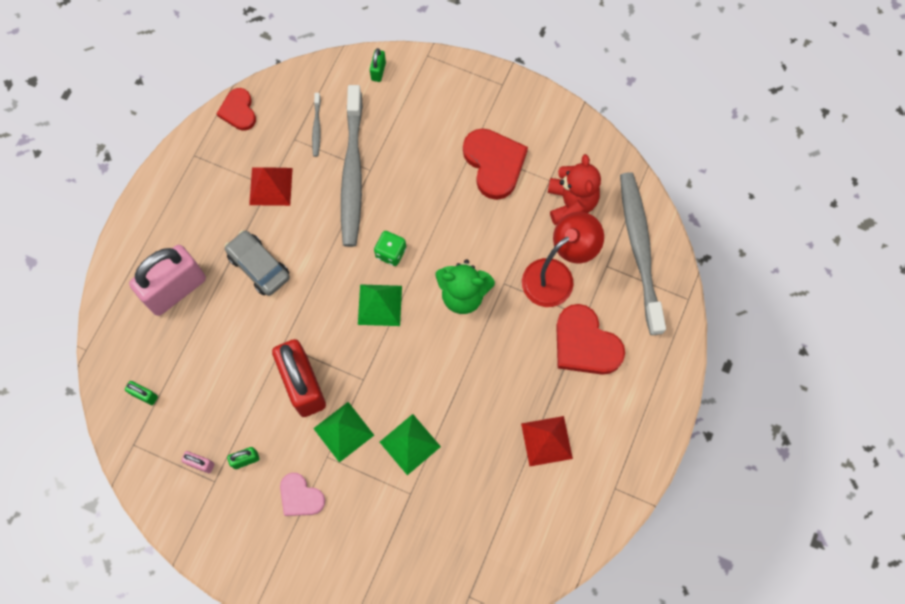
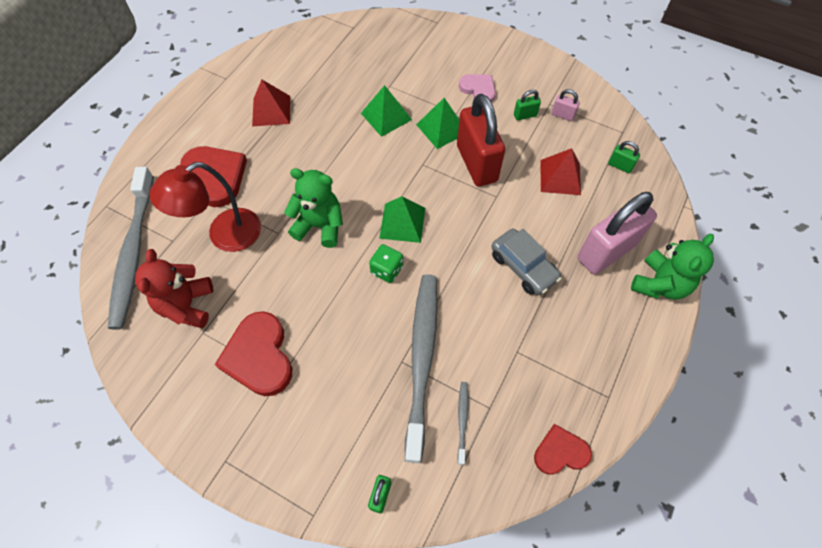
camera: 175 degrees left, 10 degrees down
(129, 260) = (659, 284): none -> green teddy bear
(238, 111) = (560, 452): red heart -> red heart turned 90 degrees counterclockwise
(270, 186) = (515, 351): red pyramid -> red pyramid (560, 177)

